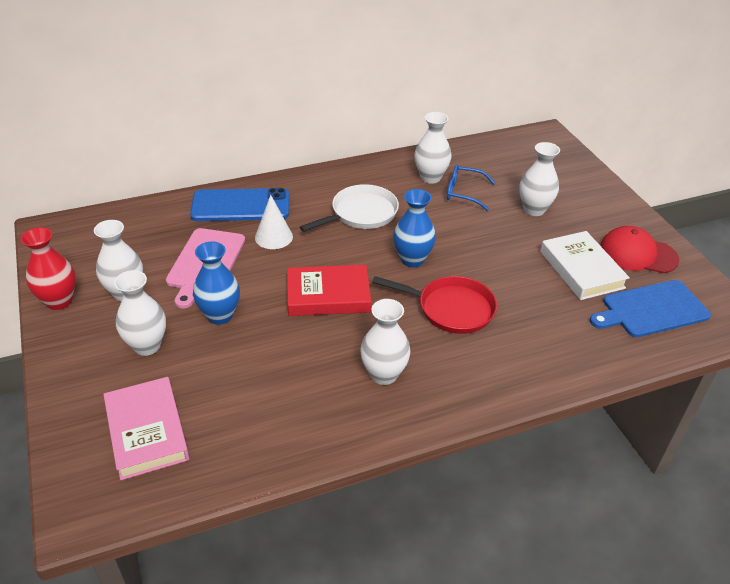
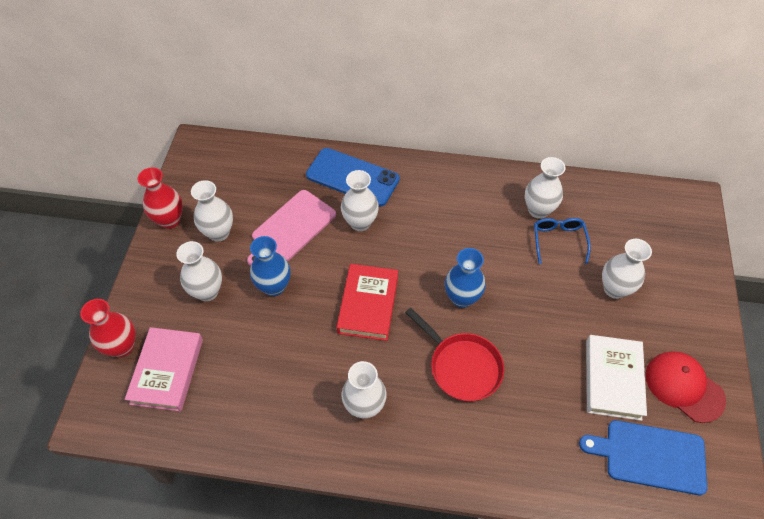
camera: 30 degrees right, 15 degrees up
(75, 431) = (122, 346): none -> red vase
(273, 237) = (360, 222): white cone -> white vase
(328, 295) = (368, 304): red book -> red book turned 75 degrees clockwise
(361, 214) = (448, 227): white pan -> none
(463, 192) = (558, 240): blue glasses -> blue glasses turned 45 degrees clockwise

